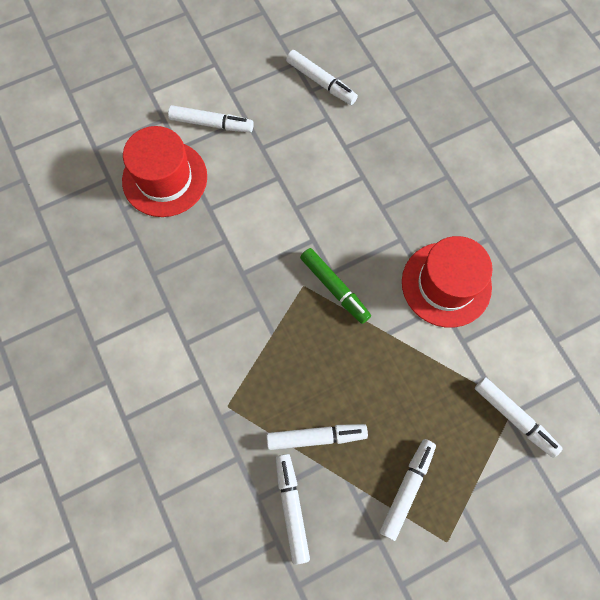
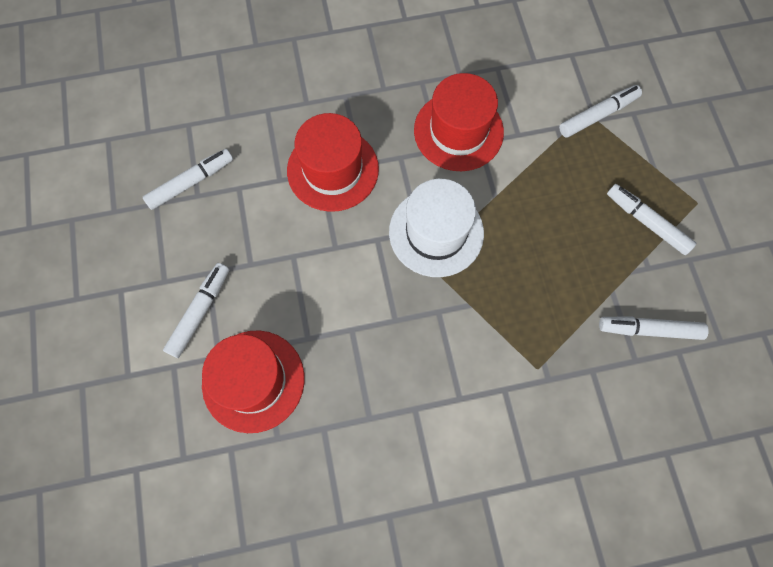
camera: 75 degrees left, 0 degrees up
(316, 437) = (585, 289): white marker -> none
(334, 288) = (436, 232): green marker -> white hat
(369, 186) = (333, 169): none -> red hat

